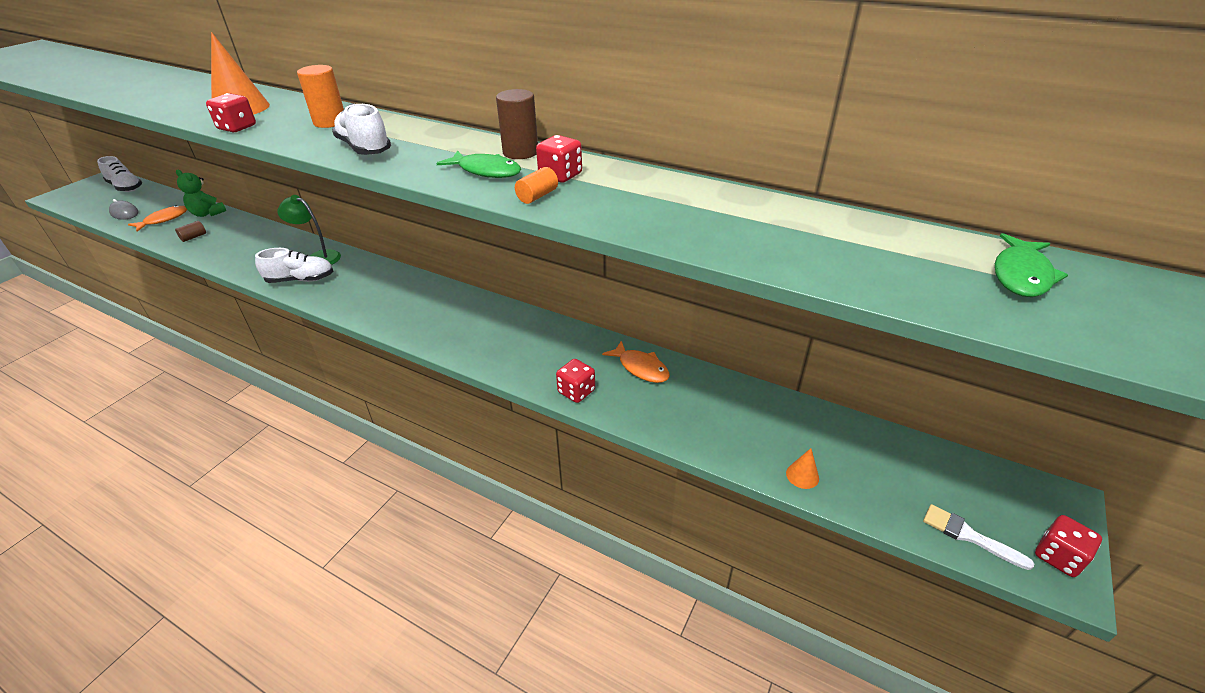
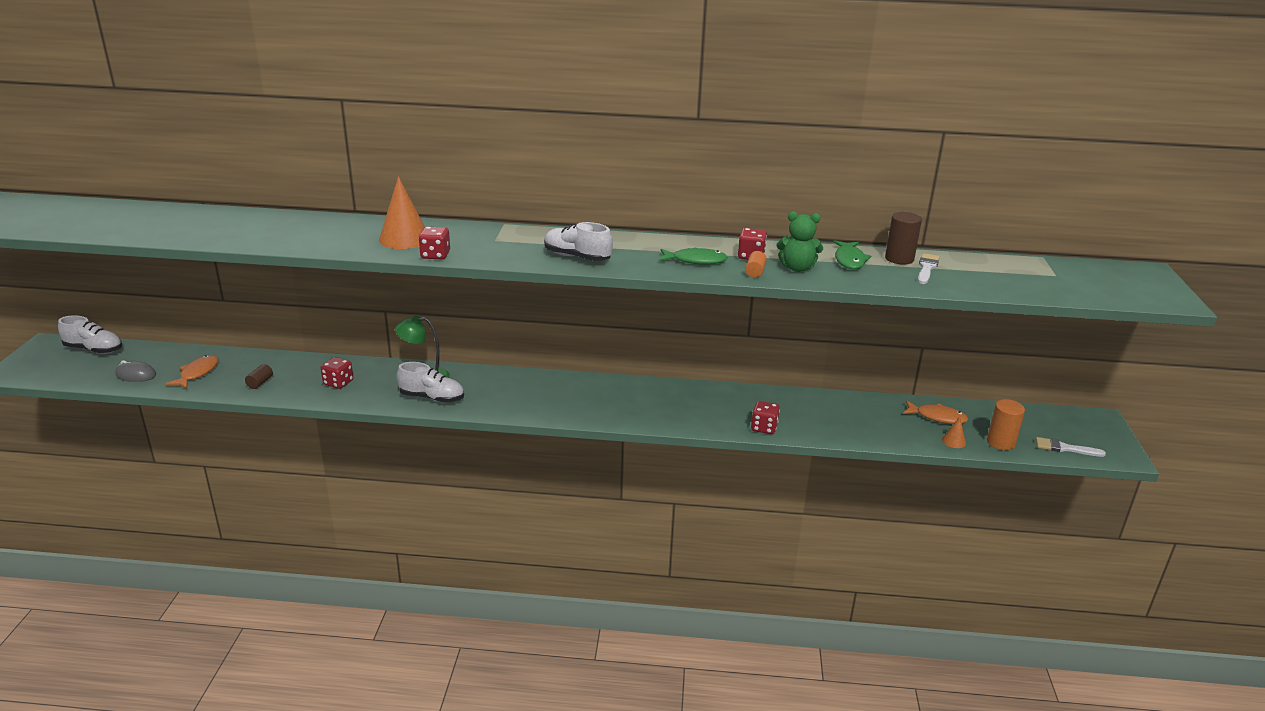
camera: 25 degrees left, 10 degrees down
(207, 213) = (243, 359): green teddy bear -> green teddy bear (797, 268)
(300, 280) = (432, 398): white shoe -> white shoe turned 45 degrees clockwise
(330, 122) = (510, 240): orange cylinder -> orange cylinder (1000, 442)
(520, 152) = (700, 244): brown cylinder -> brown cylinder (899, 259)
(641, 368) = (796, 403): orange fish -> orange fish (937, 417)
(789, 228) = (926, 268): none -> white brush
(1021, 275) = (1060, 273): green fish -> green fish (849, 260)
(1058, 557) = (1114, 446): red dice -> red dice (338, 383)

